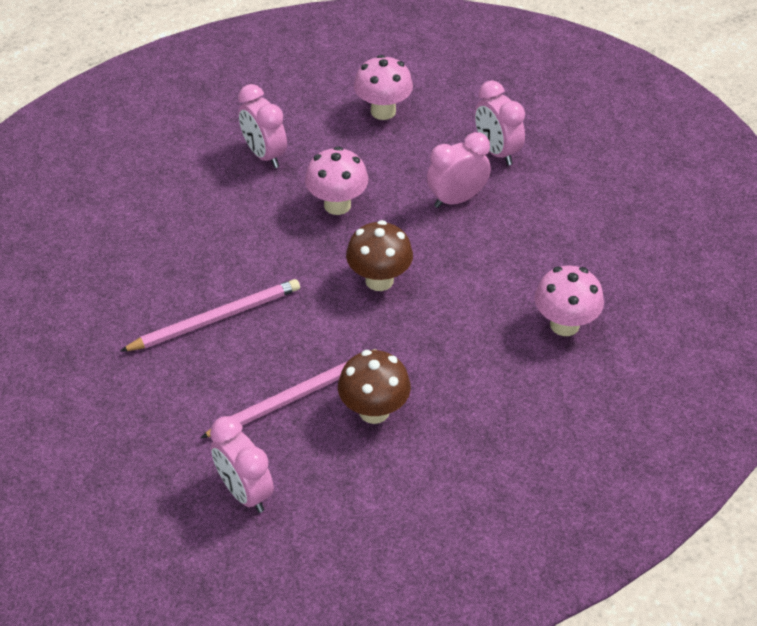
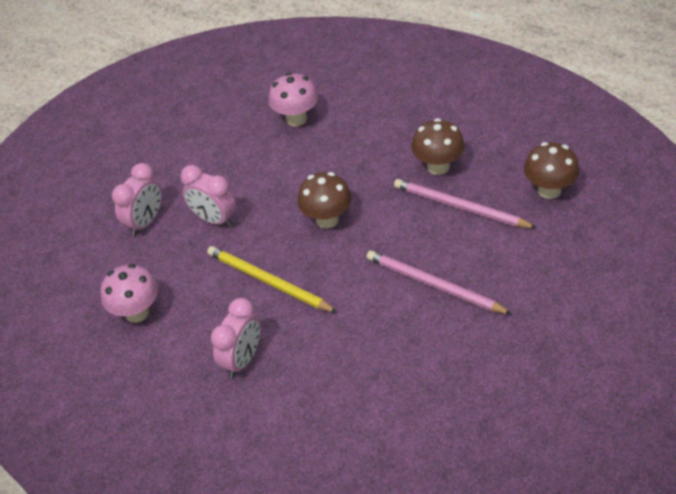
camera: 115 degrees left, 0 degrees up
(245, 492) = (549, 190): pink clock -> brown mushroom
(337, 205) = (268, 281): pink mushroom -> yellow pencil

